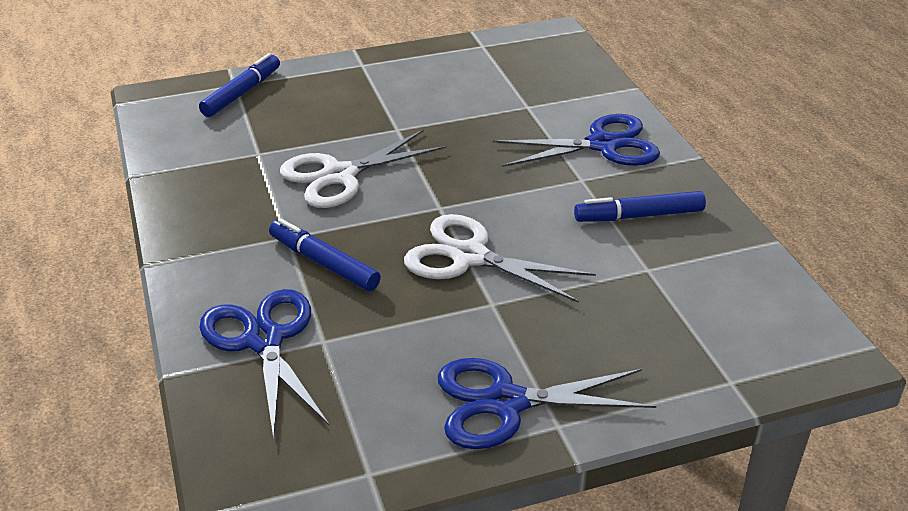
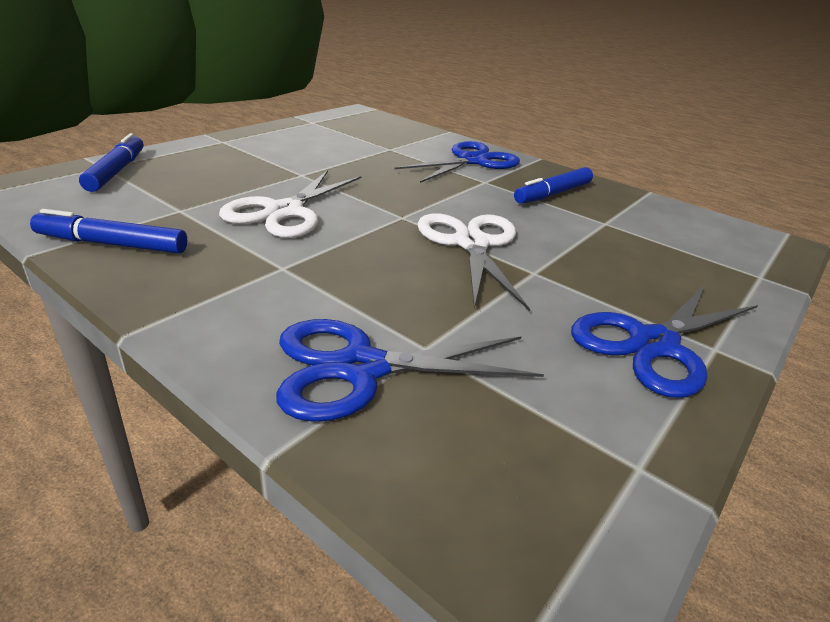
camera: 35 degrees left, 5 degrees down
(264, 340) = (361, 368): blue scissors -> blue scissors turned 45 degrees counterclockwise
(324, 263) = (346, 280): blue marker -> blue marker (112, 244)
(469, 256) = (471, 244): white scissors -> white scissors turned 90 degrees clockwise

